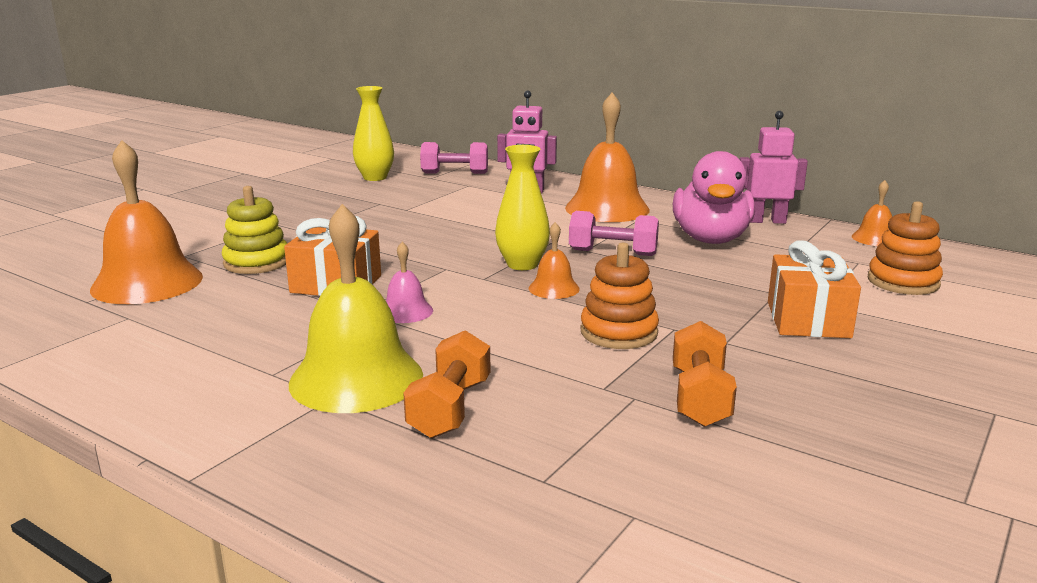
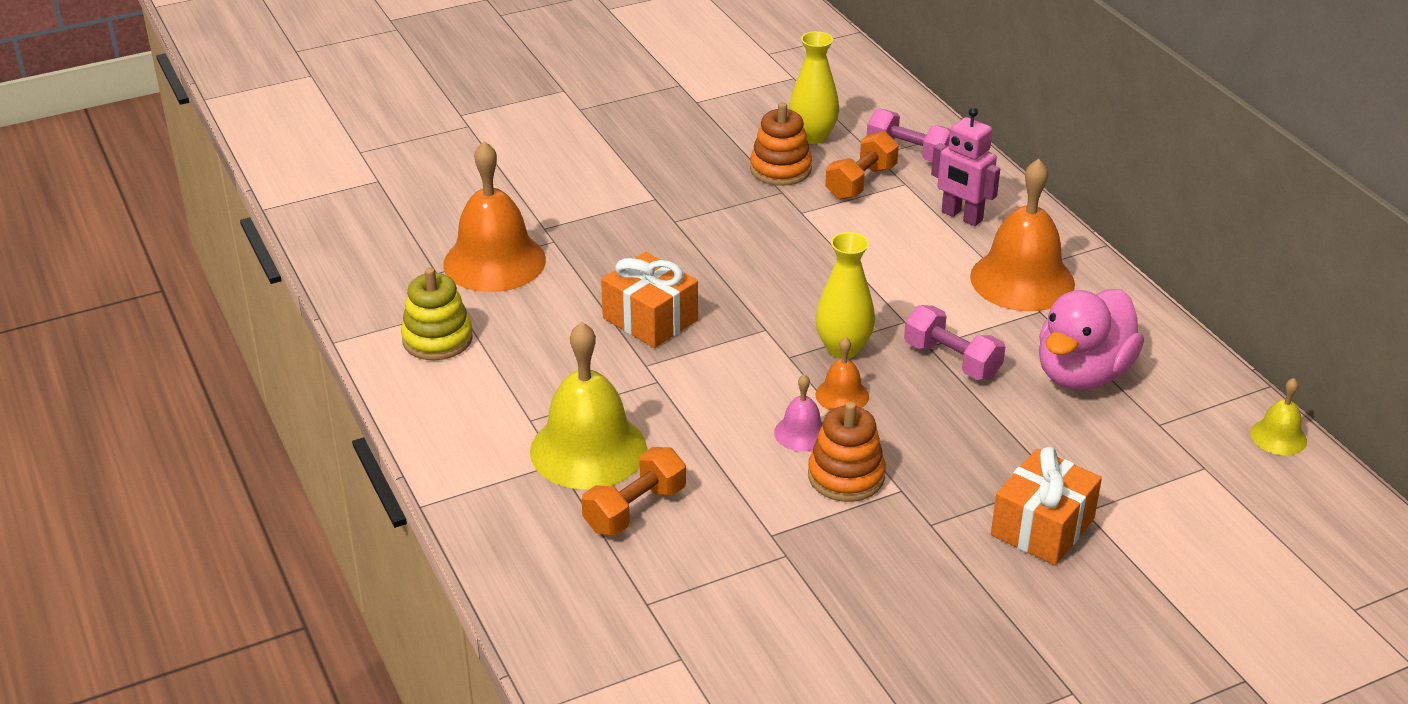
camera: 30 degrees right, 15 degrees up
(256, 262) = (601, 261): yellow stacking toy -> yellow stacking toy (437, 339)
(406, 311) = (684, 380): pink bell -> pink bell (801, 433)
(699, 397) = (838, 576): orange dumbbell -> orange dumbbell (861, 182)
(766, 221) = (1186, 363): pink robot -> none
(874, 238) = (1278, 437): orange bell -> yellow bell
(903, 282) = (1214, 514): orange stacking toy -> orange stacking toy (780, 169)

